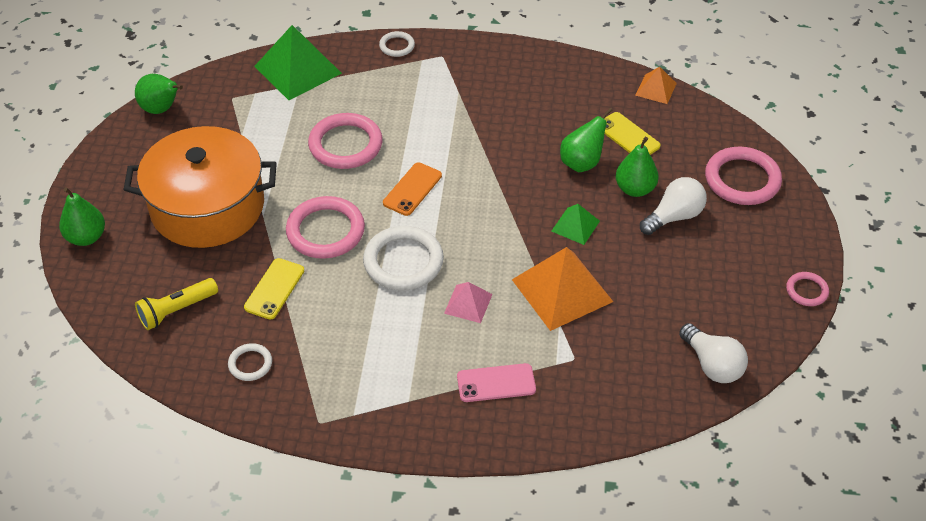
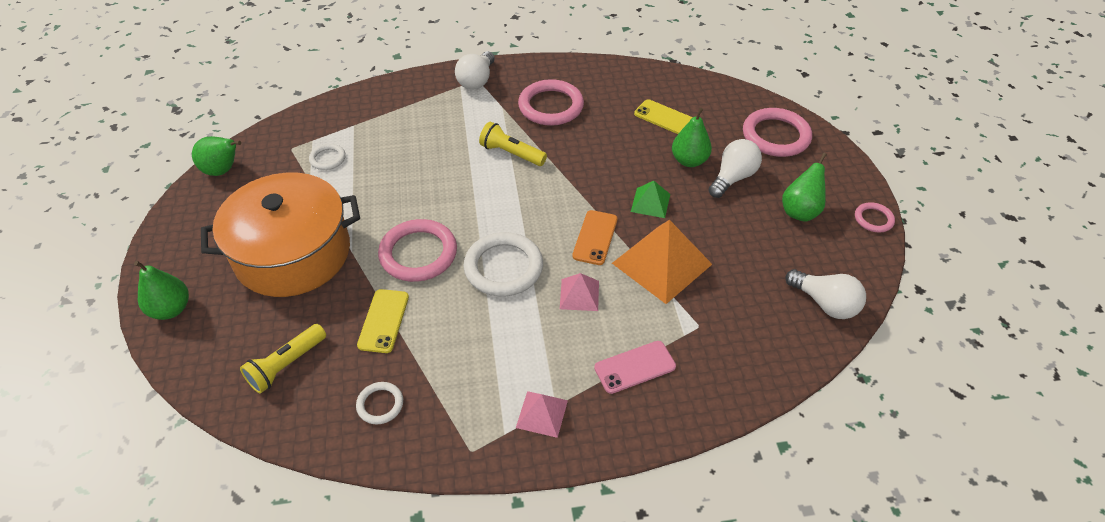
camera: 15 degrees left, 0 degrees up
(297, 69) = (347, 113): green pyramid -> none
(345, 145) = (413, 170): pink ring -> pink ring (551, 106)
(393, 405) = (542, 414): none -> pink pyramid
(397, 46) = (434, 78): white ring -> white ring (328, 159)
(412, 189) = (489, 199): orange phone -> orange phone (595, 237)
(441, 56) = (477, 80): none -> white light bulb
(450, 145) = (511, 154): none -> yellow flashlight
(582, 163) = (634, 147): green pear -> green pear (800, 211)
(656, 89) = (672, 76): orange pyramid -> none

